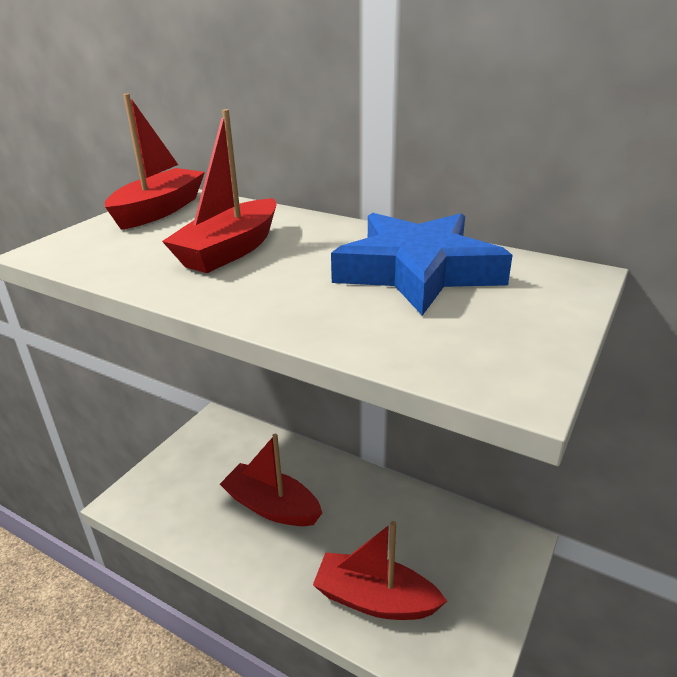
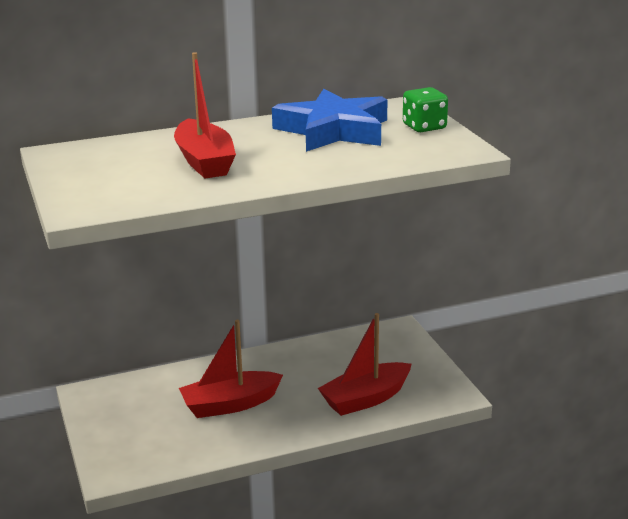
camera: 50 degrees left, 5 degrees down
(159, 210) = (76, 163): red boat -> none
(535, 316) = (424, 127): none -> green dice

